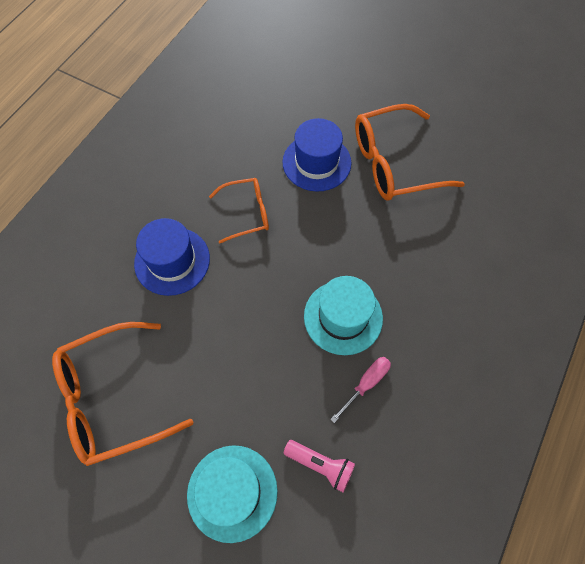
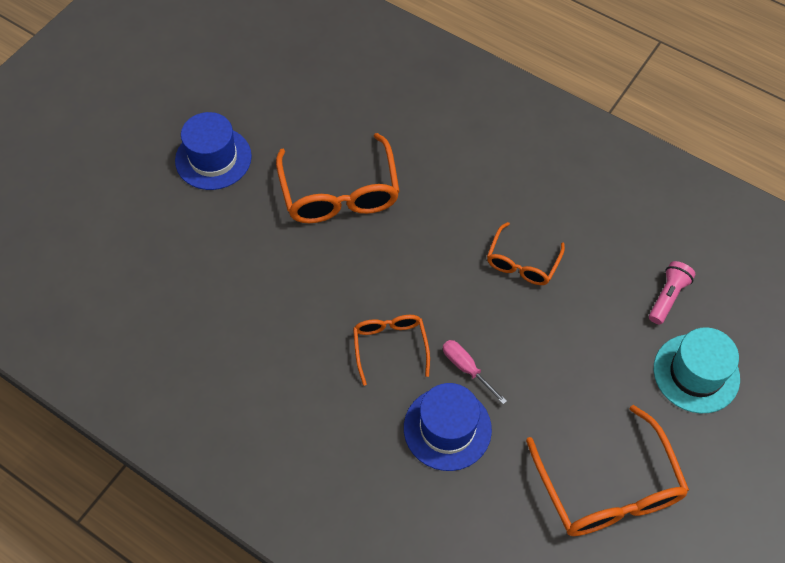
camera: 85 degrees left, 5 degrees down
(316, 162) = (328, 268): blue hat -> blue hat (213, 158)
(343, 317) = (522, 263): turquoise hat -> orange glasses
(366, 384) = (591, 251): pink screwdriver -> pink screwdriver (466, 368)

